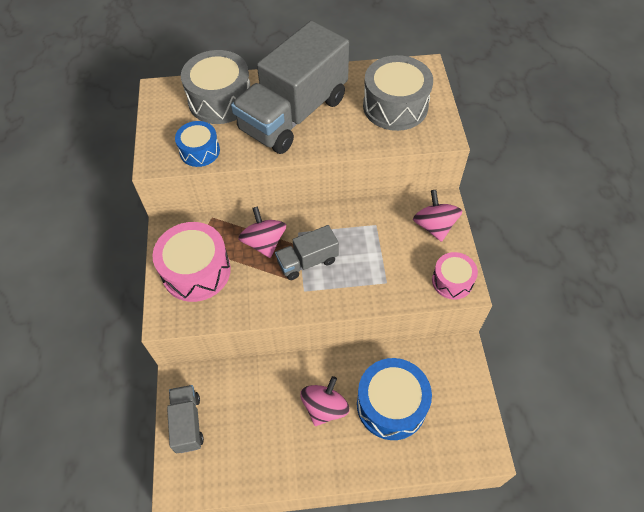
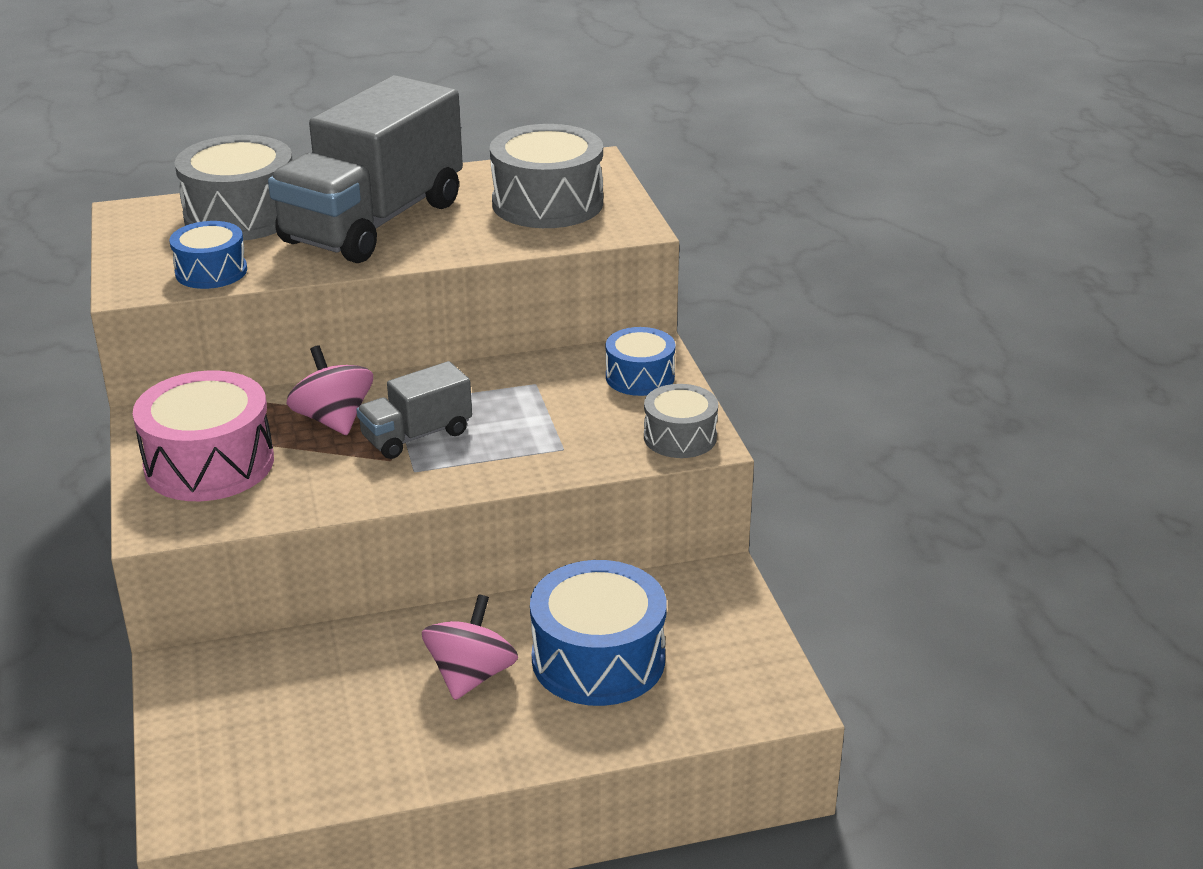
camera: 10 degrees left, 25 degrees down
(187, 423) = (200, 724): grey truck -> none
(434, 226) = (640, 377): pink spinning top -> blue drum
(452, 281) = (680, 437): pink drum -> grey drum

